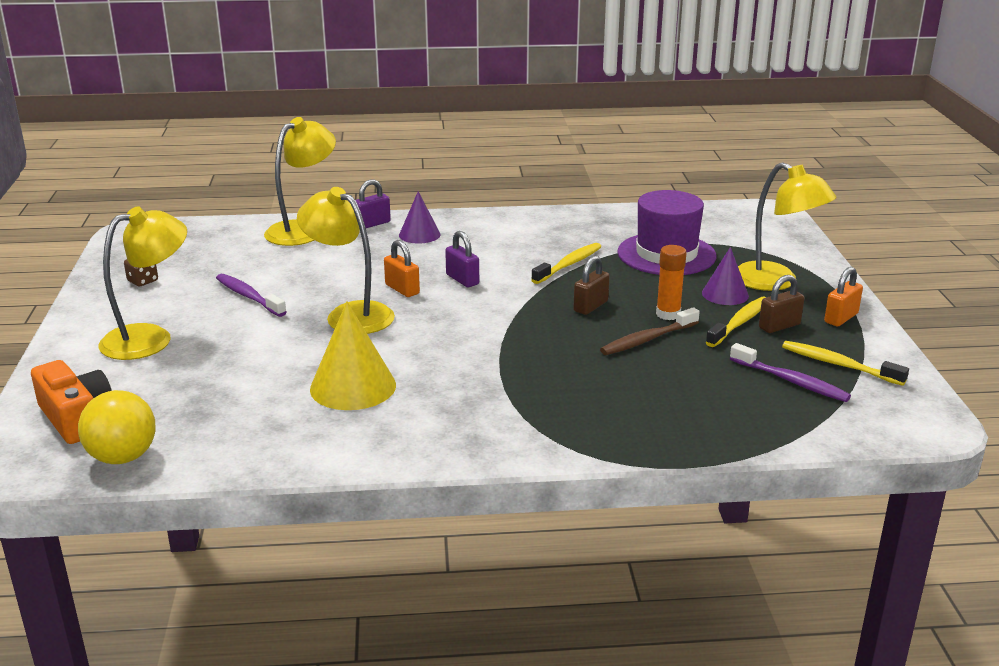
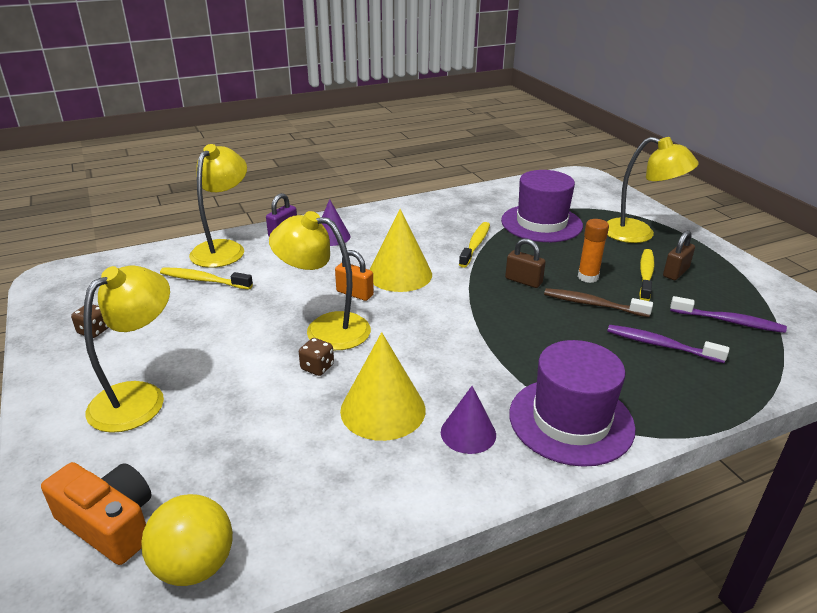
camera: 20 degrees left, 5 degrees up
(248, 296) = (214, 328): purple toothbrush -> purple toothbrush (660, 345)
(318, 344) = (317, 367): none -> brown dice
(462, 279) = (400, 274): purple padlock -> yellow cone
(525, 429) = (571, 420): none -> purple hat
(590, 306) = (523, 281): brown padlock -> brown padlock turned 75 degrees counterclockwise
(647, 339) = (592, 304): brown toothbrush -> brown toothbrush turned 75 degrees clockwise
(725, 294) = (613, 251): purple cone -> purple cone (468, 433)
(838, 365) = (746, 299): yellow toothbrush -> yellow toothbrush (203, 280)
(841, 318) = (710, 257): orange padlock -> none

